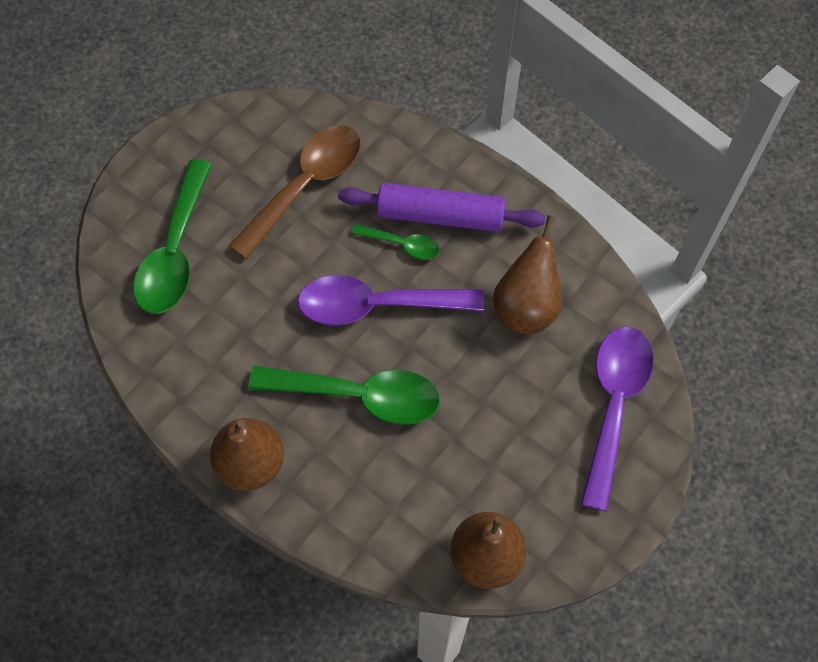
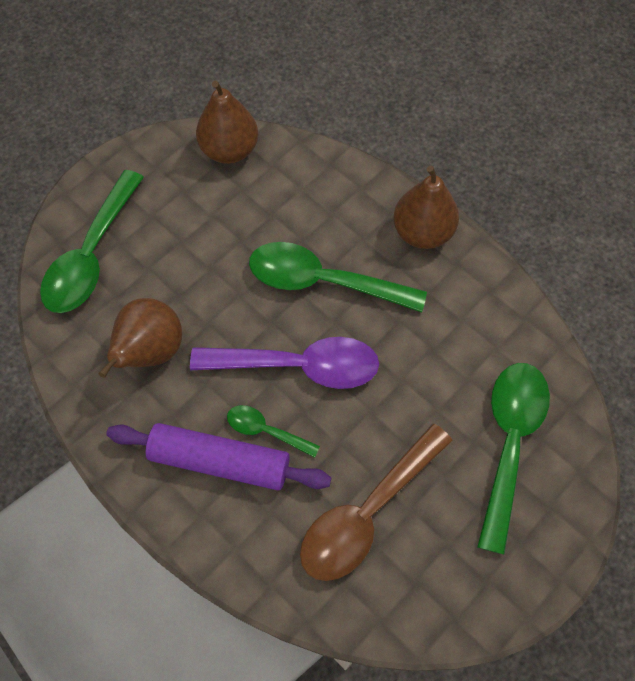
camera: 175 degrees left, 0 degrees up
(614, 405) = (91, 255): purple spoon -> green spoon

